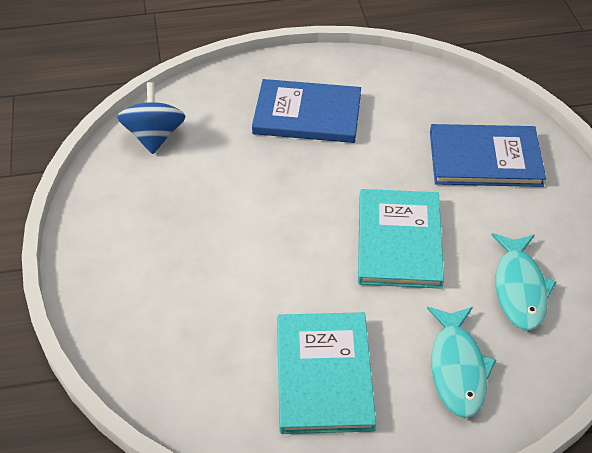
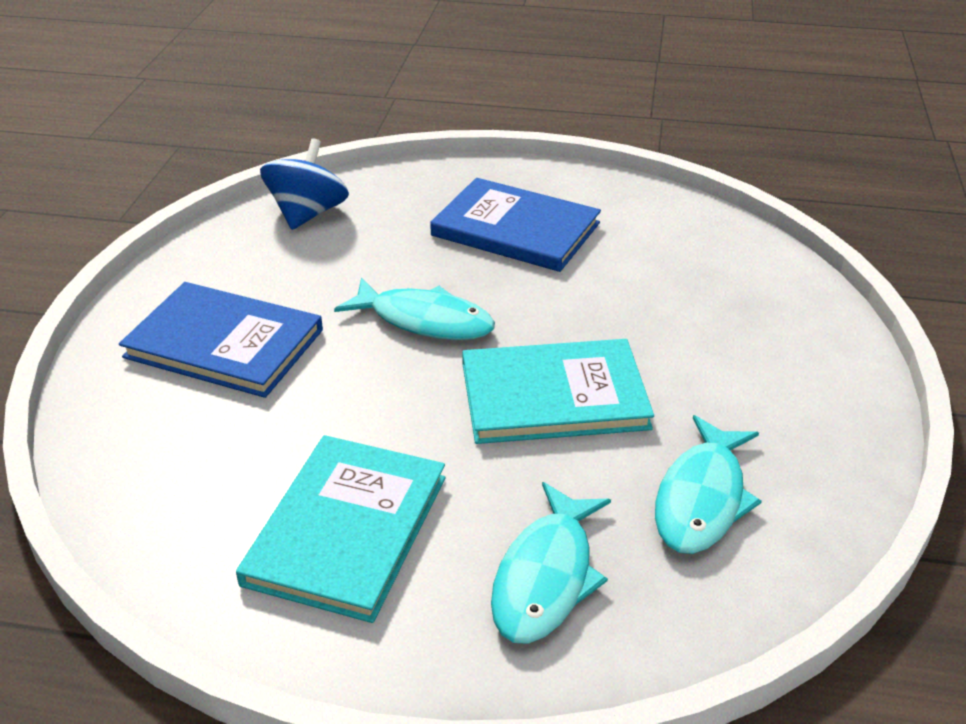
camera: 20 degrees right, 10 degrees down
(286, 205) = (424, 320): none -> turquoise fish
(399, 241) = (554, 396): turquoise book -> turquoise book turned 60 degrees clockwise
(485, 158) = (737, 328): blue book -> blue book (224, 343)

